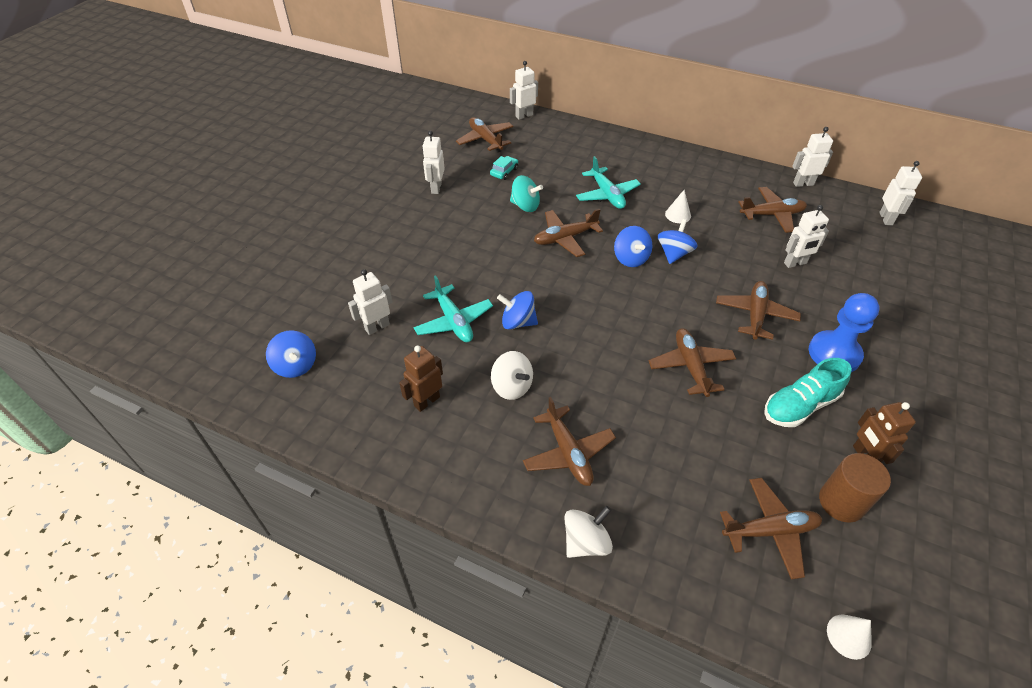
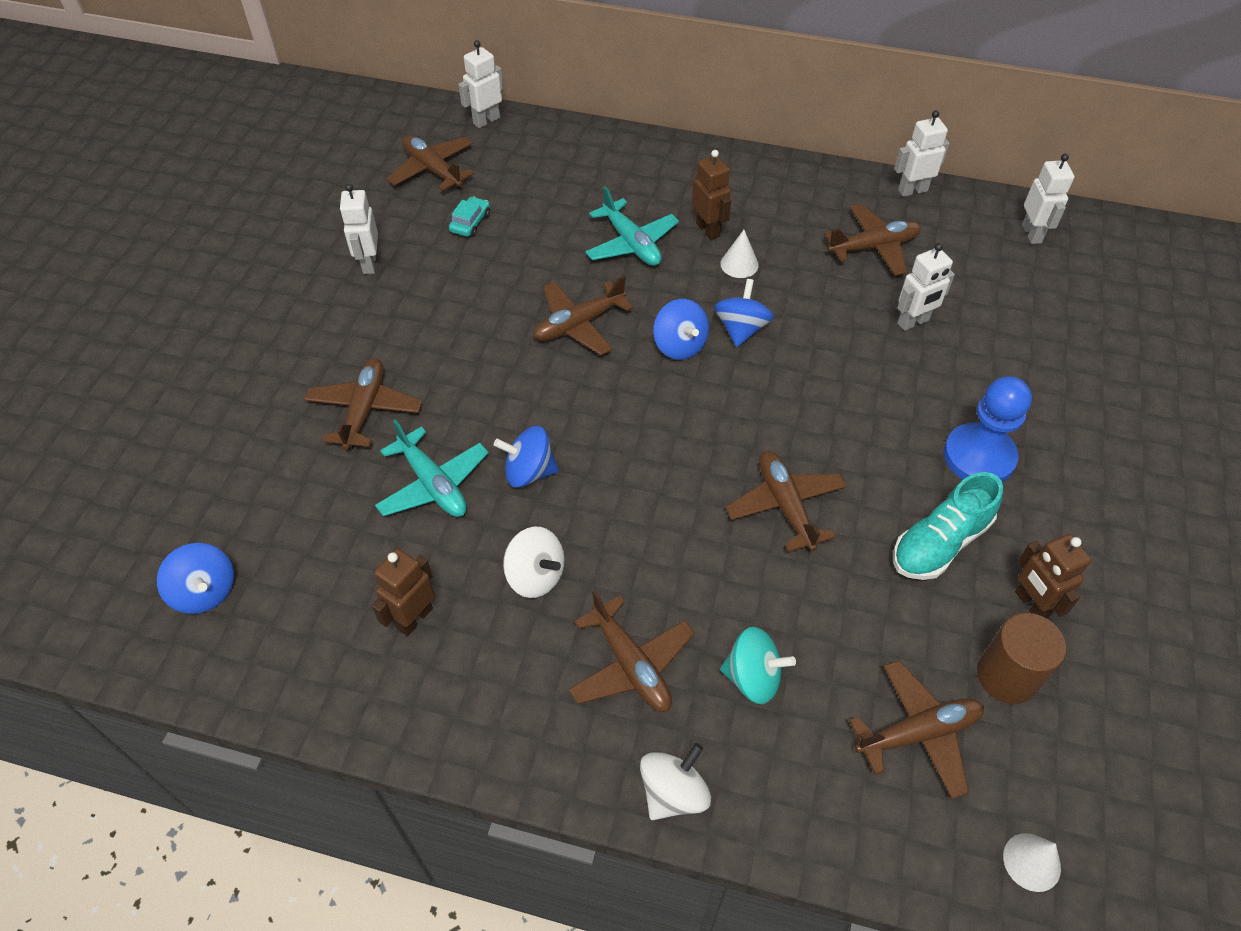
camera: 10 degrees left, 5 degrees up
(377, 327) = (318, 510): white robot -> none
(525, 206) = (511, 277): turquoise spinning top -> turquoise spinning top (753, 677)
(659, 192) = (708, 230): none -> brown robot
(755, 315) = (866, 412): brown plane -> brown plane (365, 410)

